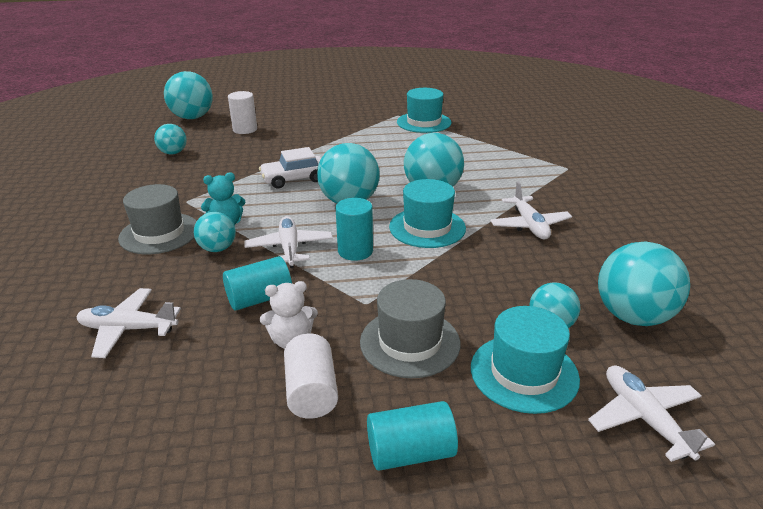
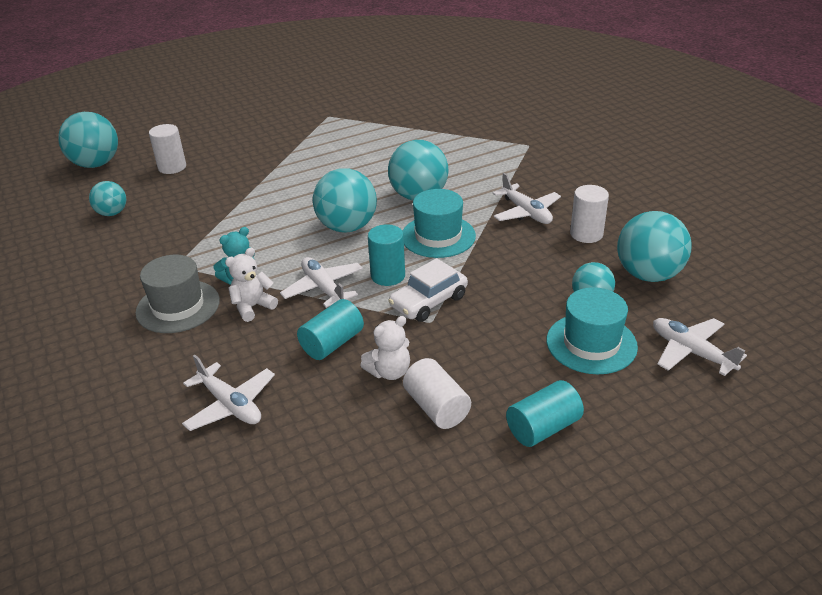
camera: 20 degrees left, 5 degrees up
(128, 329) = (230, 405): white plane -> white plane turned 120 degrees counterclockwise
(217, 249) = (253, 307): turquoise ball -> white teddy bear
(294, 179) = (273, 214): white car -> white car (428, 301)
(410, 342) = (489, 345): grey hat -> none
(424, 122) = (362, 120): turquoise hat -> none
(582, 259) = (586, 234): none -> white cylinder

